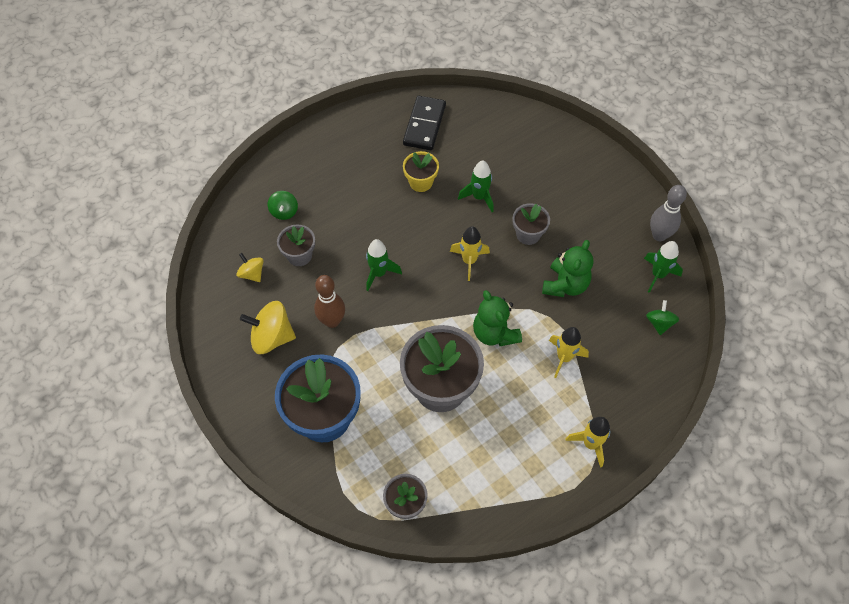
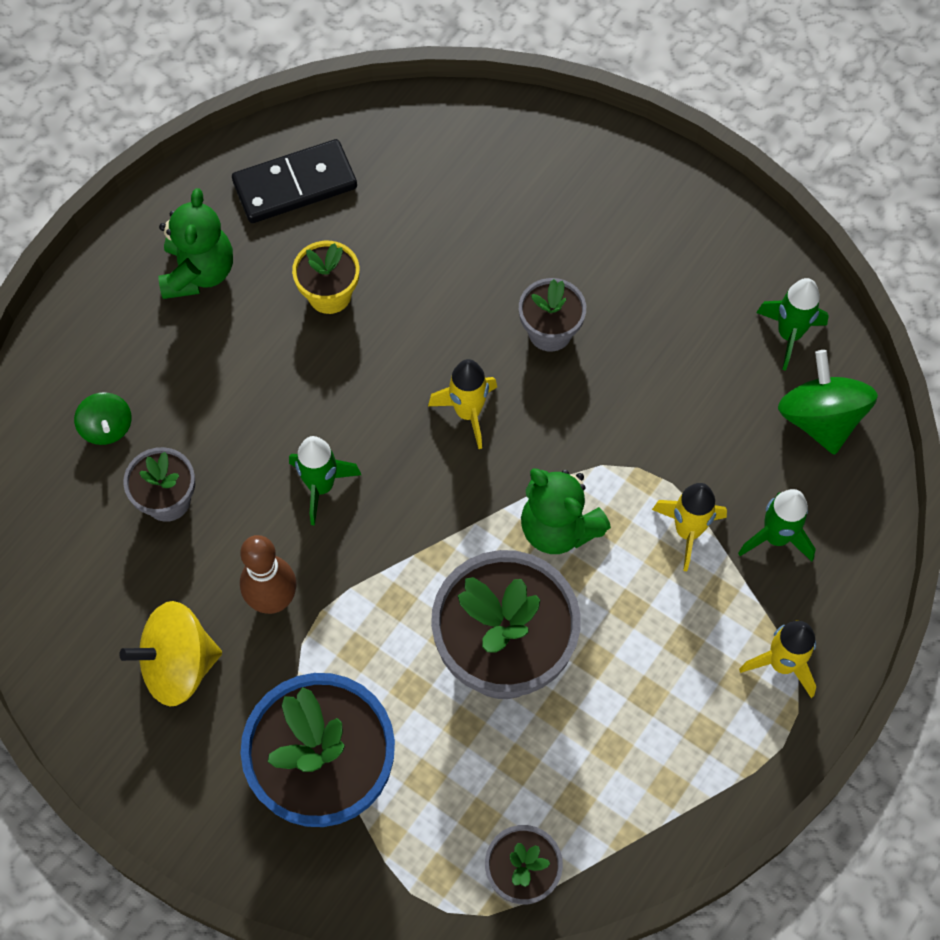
camera: 20 degrees left, 5 degrees up
(252, 274) = (96, 562): yellow spinning top -> none
(424, 125) = (295, 184): black domino -> black domino turned 75 degrees clockwise
(479, 197) = (442, 290): green rocket -> green rocket (776, 537)
(565, 285) = (644, 402): green teddy bear -> green teddy bear (198, 272)
(659, 235) = (767, 263): grey bowling pin -> none
(659, 323) = (820, 419): green spinning top -> green spinning top, size x1.73

